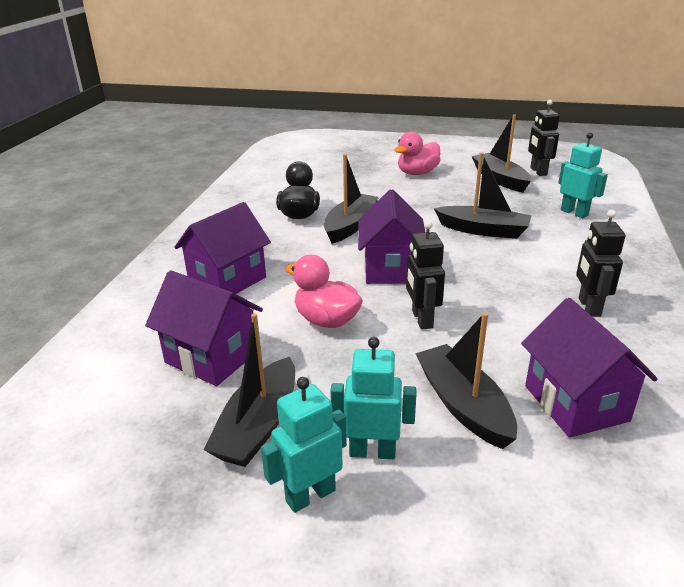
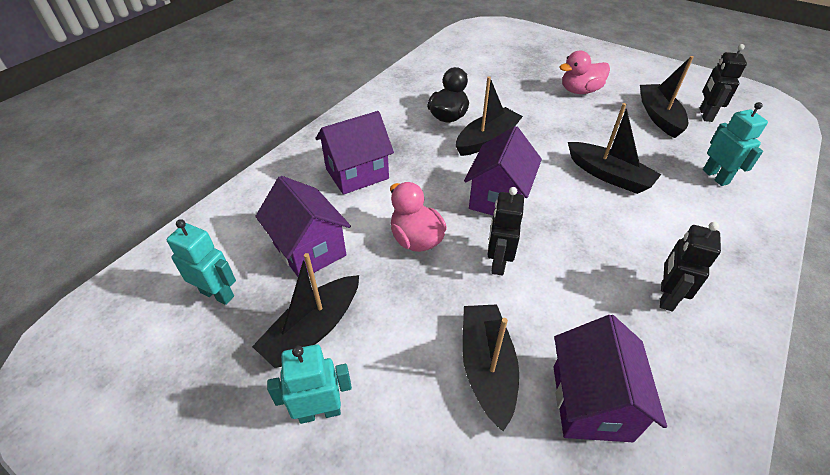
camera: 20 degrees right, 15 degrees up
(372, 451) = (387, 388): turquoise robot -> turquoise robot (217, 294)

